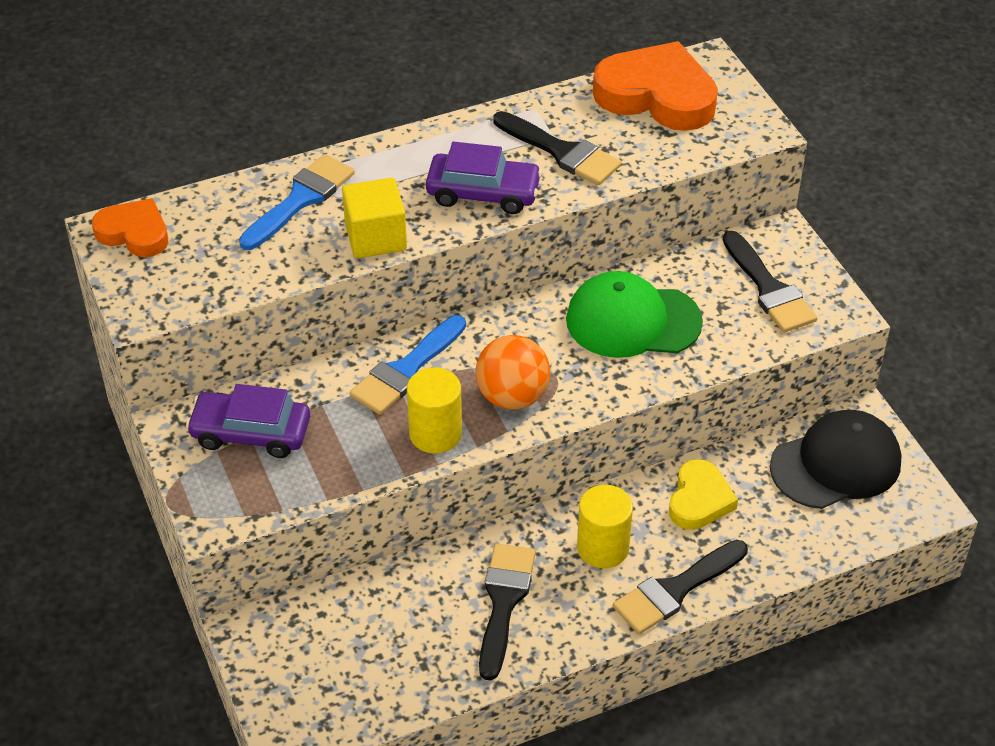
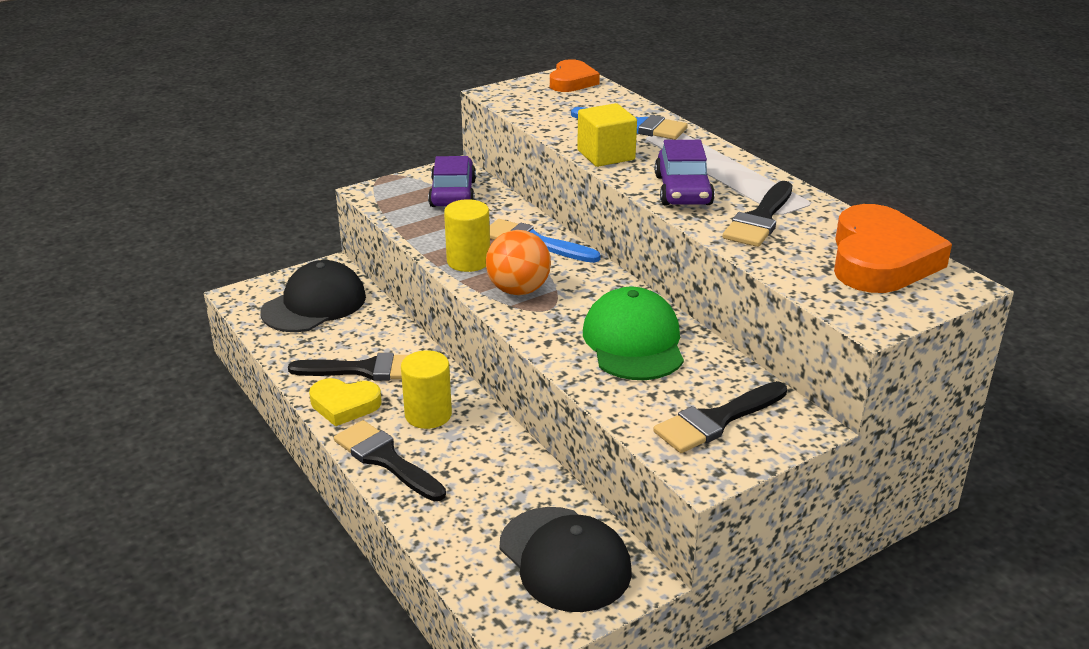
camera: 80 degrees right, 15 degrees down
(339, 652) = (314, 304): none -> black cap
(699, 500) = (494, 467): yellow heart -> yellow heart (344, 405)

